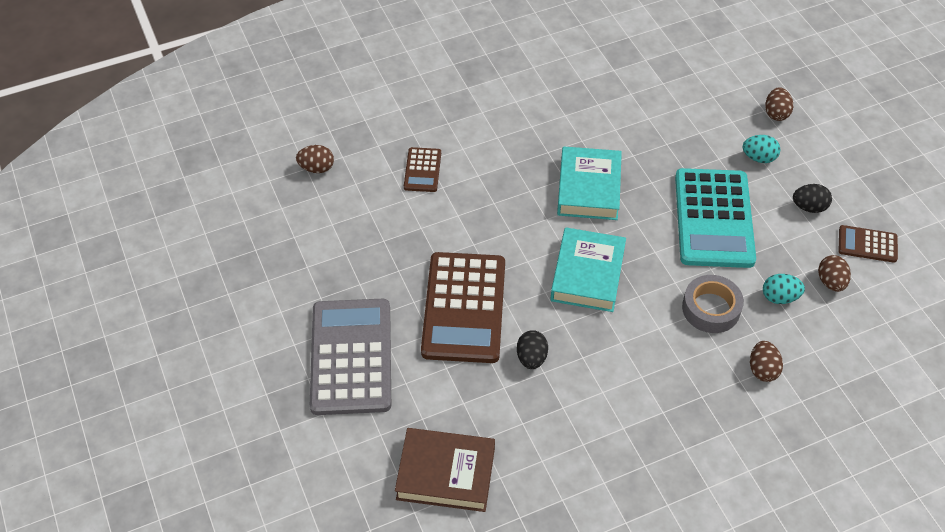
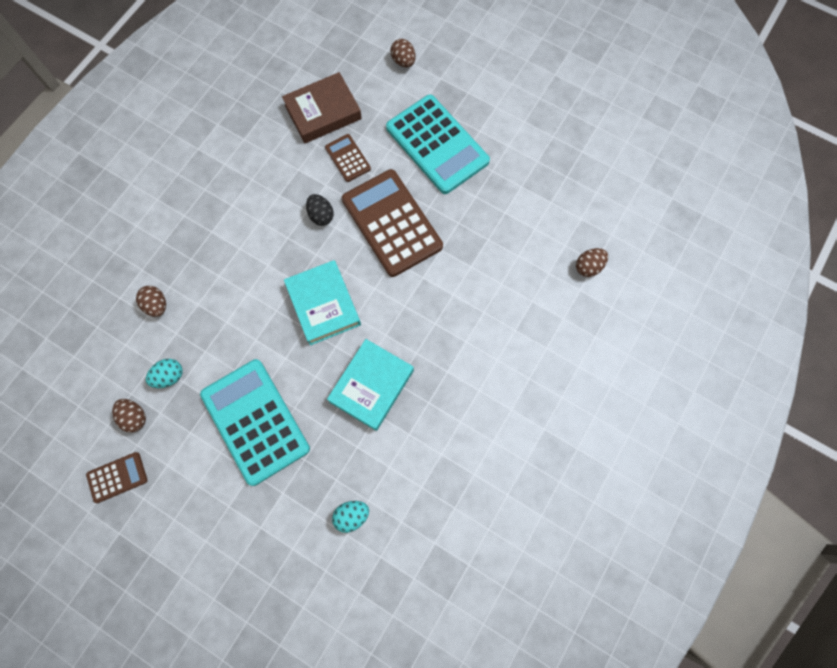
camera: 145 degrees right, 20 degrees up
(351, 357) = (437, 145): grey calculator -> turquoise calculator
(422, 170) = (510, 317): brown calculator -> brown calculator (347, 158)
(589, 188) = (371, 386): turquoise book -> turquoise book turned 60 degrees clockwise
(711, 308) = (217, 333): grey tape -> none
(759, 158) = (248, 517): turquoise egg -> turquoise egg (351, 516)
(776, 113) = (257, 588): brown egg -> brown egg (403, 61)
(809, 207) = (181, 487): black egg -> none

